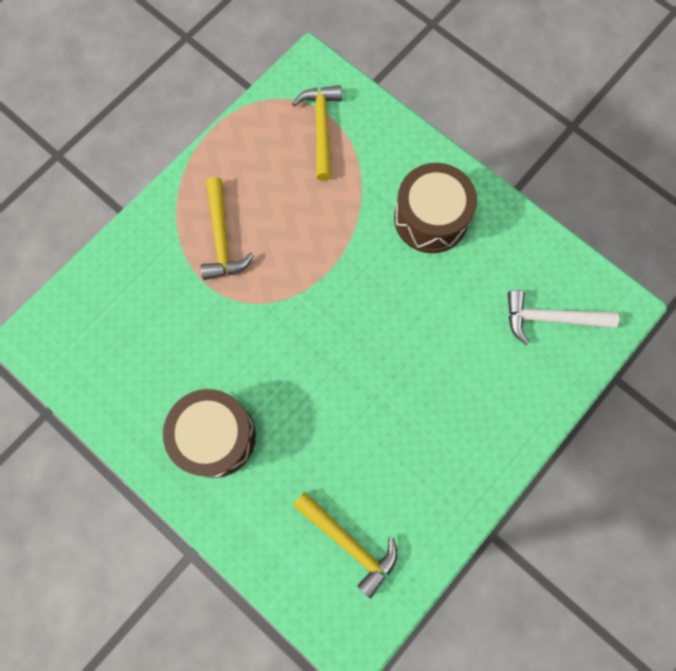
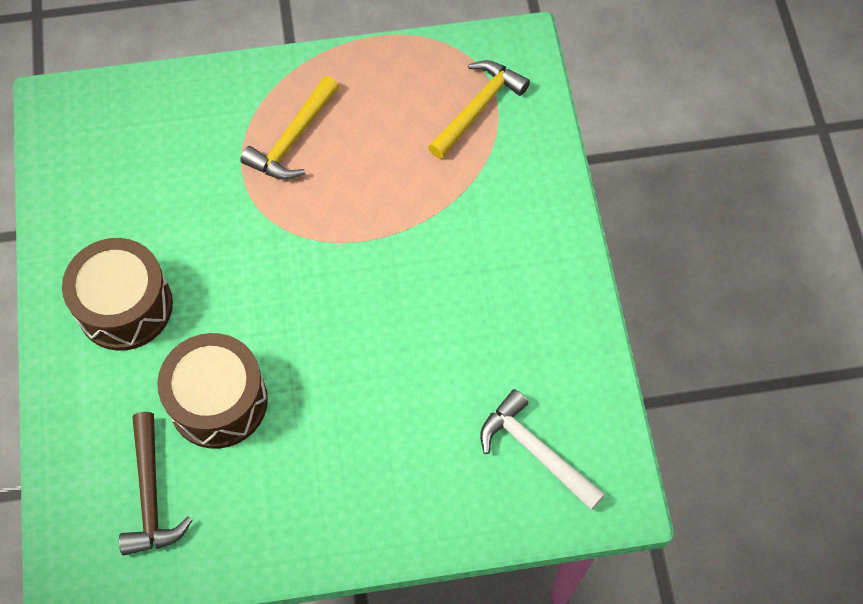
camera: 40 degrees right, 10 degrees down
(349, 543) = (151, 494): yellow hammer -> brown hammer
(430, 218) = (505, 267): brown drum -> brown drum (218, 401)

